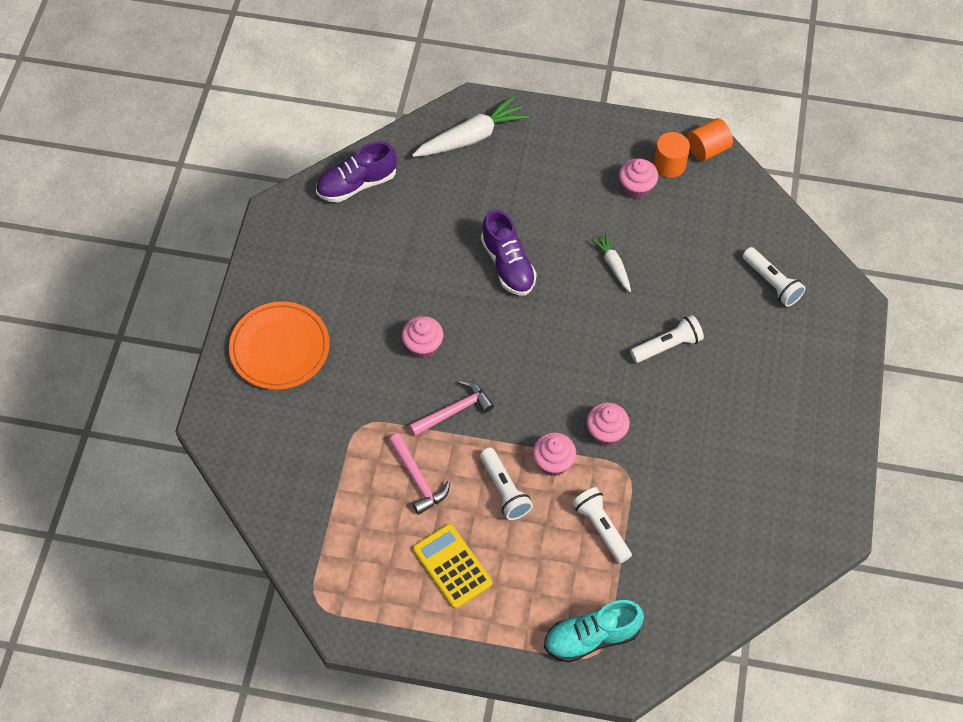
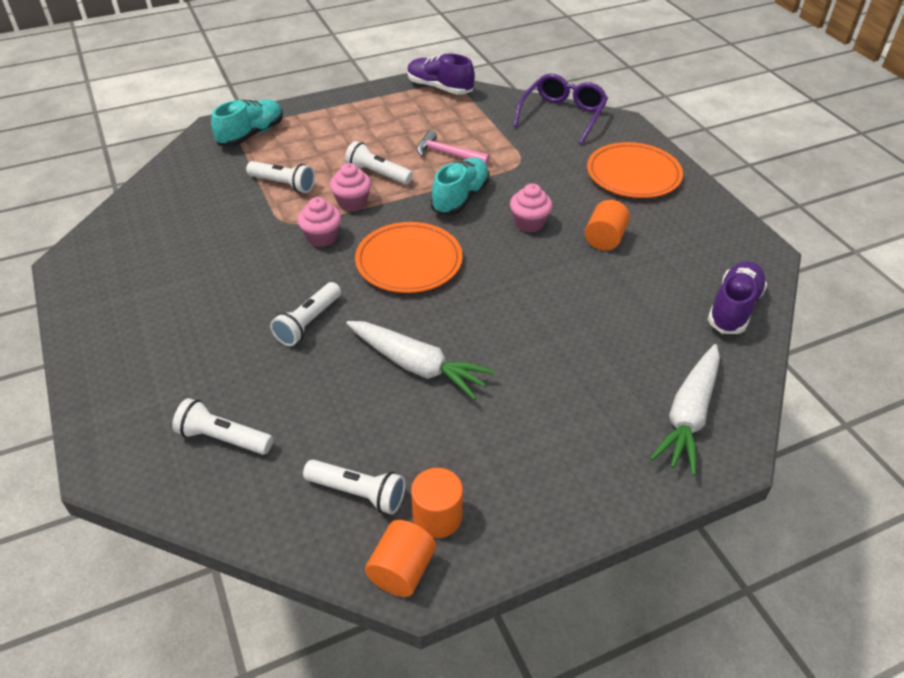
camera: 145 degrees right, 15 degrees down
(257, 469) = (562, 116): none -> purple glasses
(380, 294) = (604, 239): none -> orange cylinder
(452, 566) = (379, 127): yellow calculator -> none
(454, 411) = (460, 198): pink hammer -> turquoise shoe
(508, 265) = (521, 314): purple shoe -> purple shoe (439, 88)
(552, 362) = (409, 261): none -> orange plate
(613, 265) = (417, 366): white carrot -> white carrot, size x1.82
(636, 188) = (455, 462): pink cupcake -> none
(706, 202) = (358, 493): none -> white flashlight

